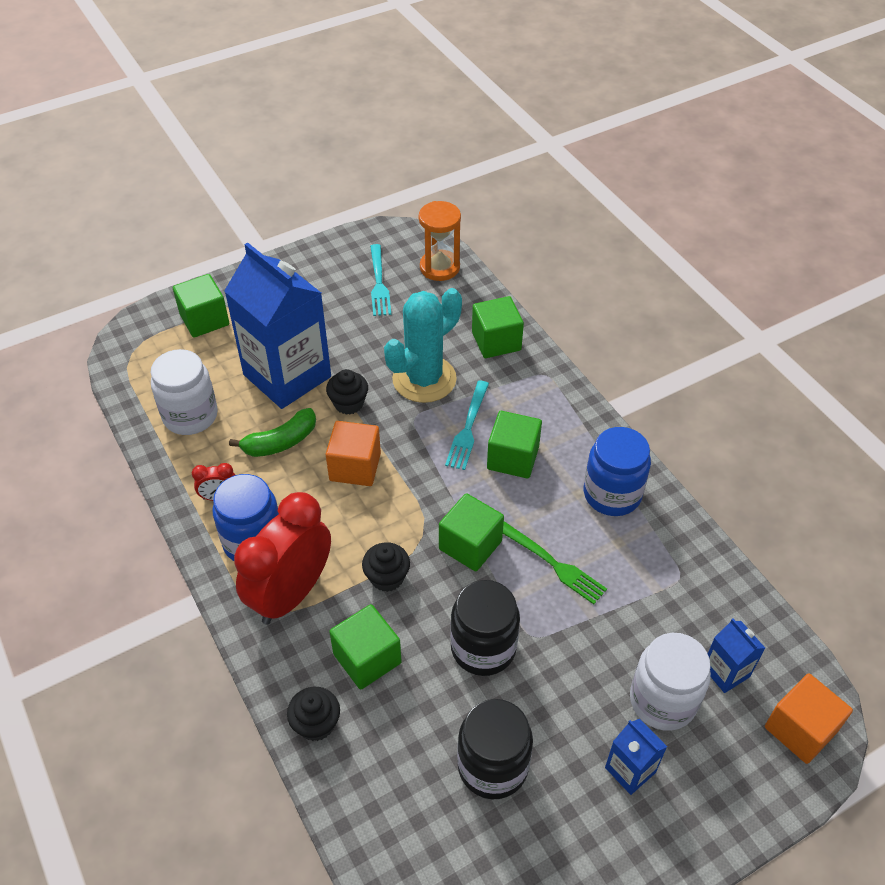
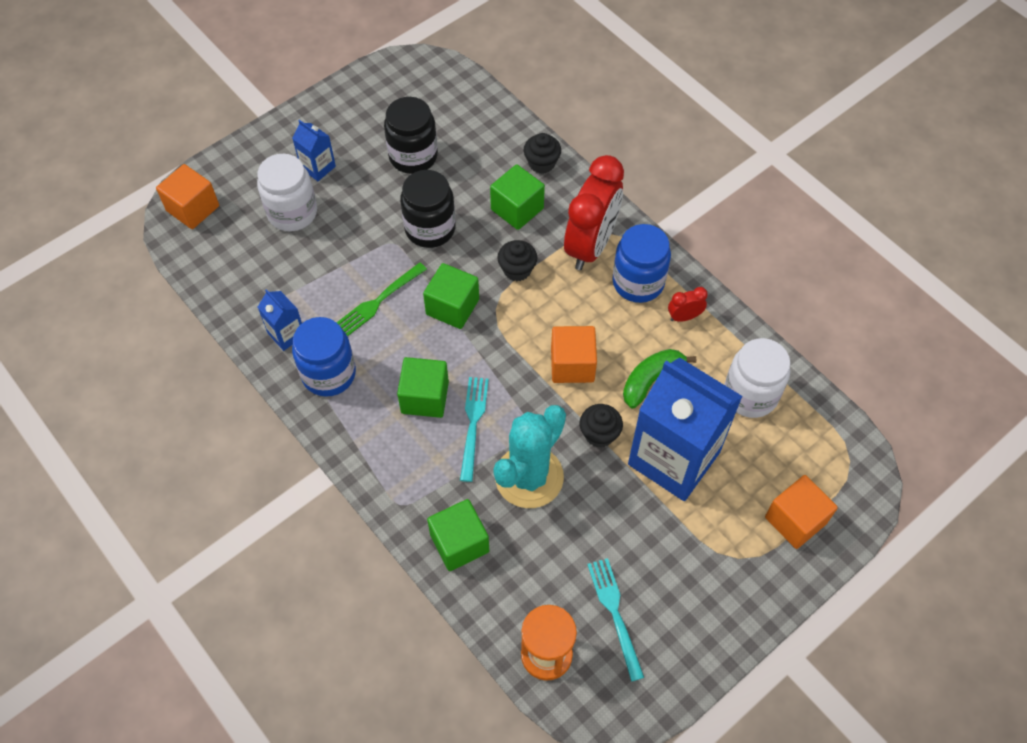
camera: 170 degrees right, 10 degrees up
(204, 320) = (795, 520): green cube -> orange cube
(554, 564) = (379, 301): green fork -> green fork turned 75 degrees counterclockwise
(726, 671) = (242, 239): blue carton -> blue carton (286, 334)

